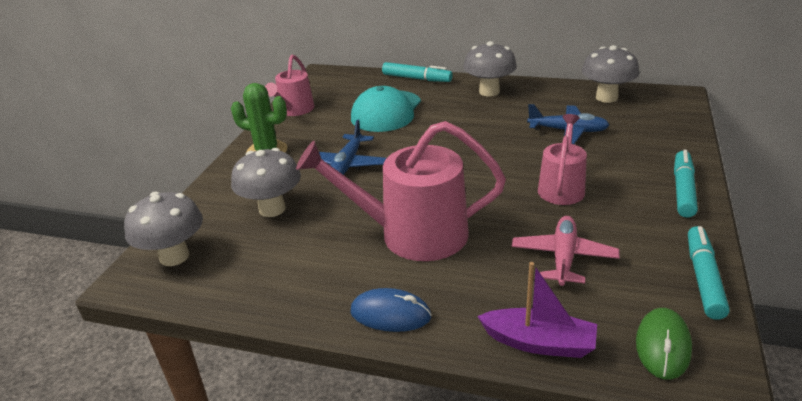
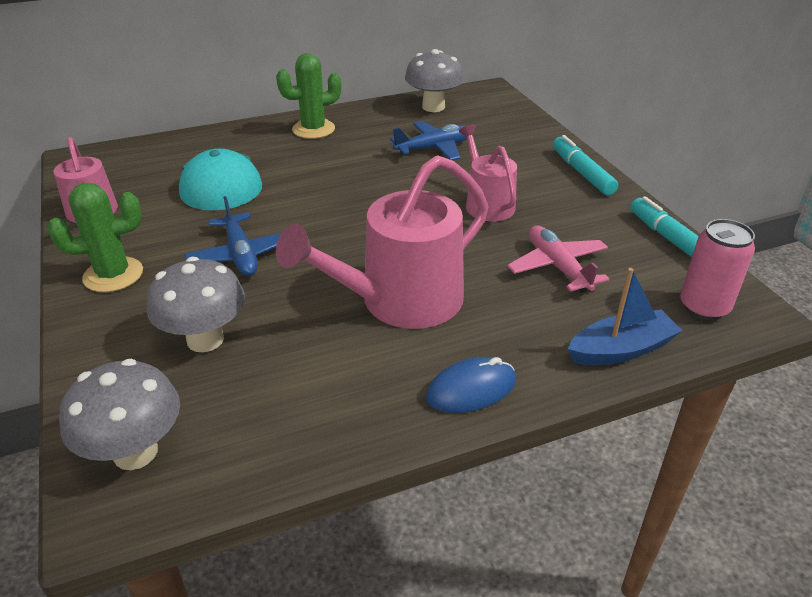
camera: 40 degrees left, 5 degrees up
(417, 79) = (214, 135): turquoise marker -> none
(489, 91) = (313, 129): grey mushroom -> green cactus
(539, 343) = (621, 350): purple boat -> blue boat
(663, 346) = (703, 307): green mouse -> pink can

